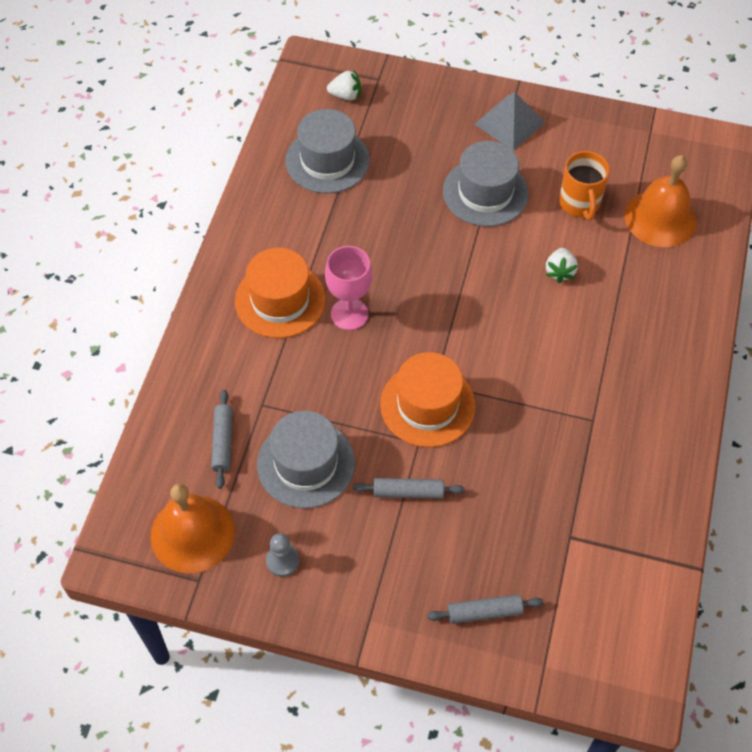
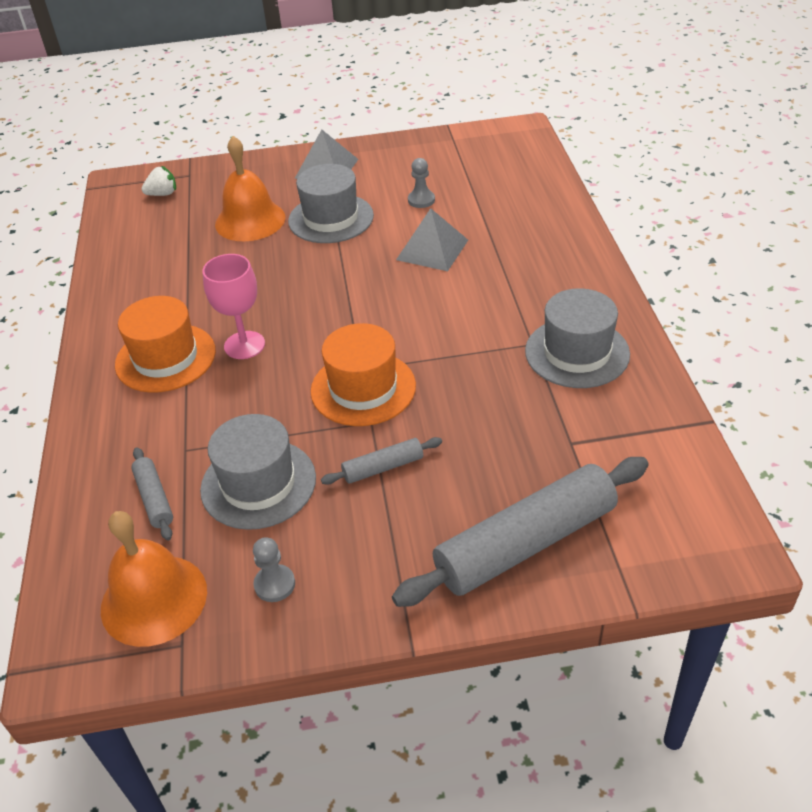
camera: 20 degrees left, 15 degrees down
(327, 160) = (166, 242): grey hat -> grey hat (577, 352)
(484, 612) = (525, 543): grey rolling pin -> grey rolling pin, size x2.18
(559, 271) = (432, 249): white strawberry -> grey pyramid
(579, 203) = (421, 200): orange mug -> grey pawn
(660, 218) = (498, 188): orange bell -> orange bell (250, 220)

